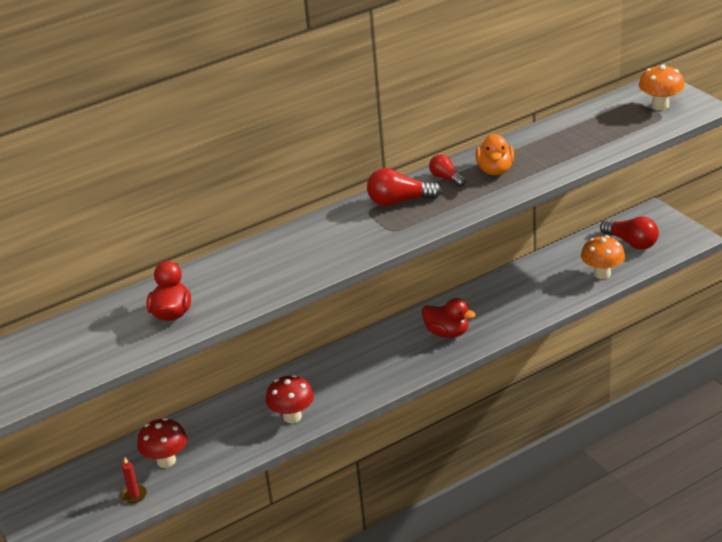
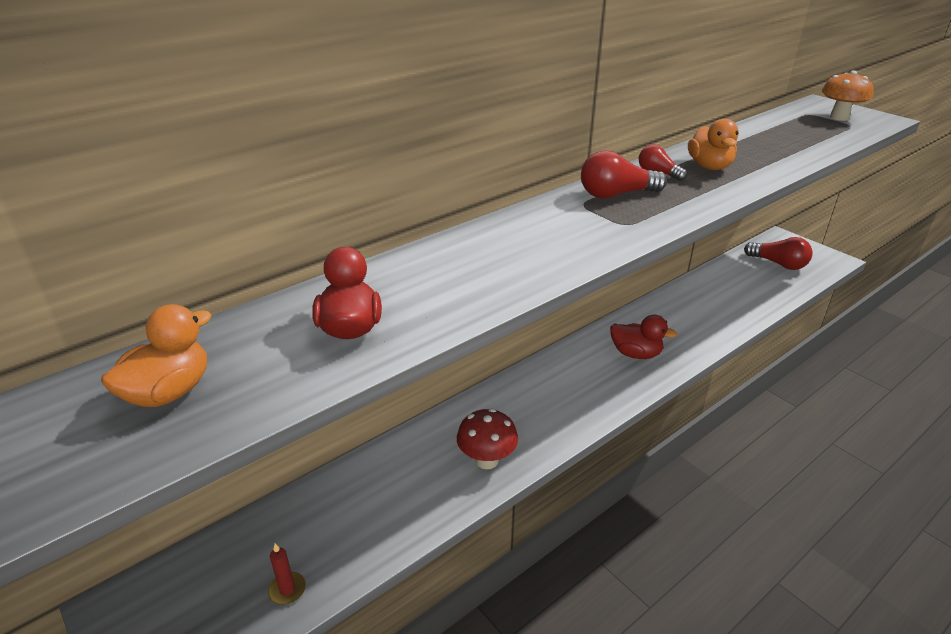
camera: 10 degrees left, 0 degrees up
(61, 352) = (169, 392): none -> orange duck
(166, 461) = (330, 530): red mushroom -> none
(602, 274) = (767, 292): orange mushroom -> none

